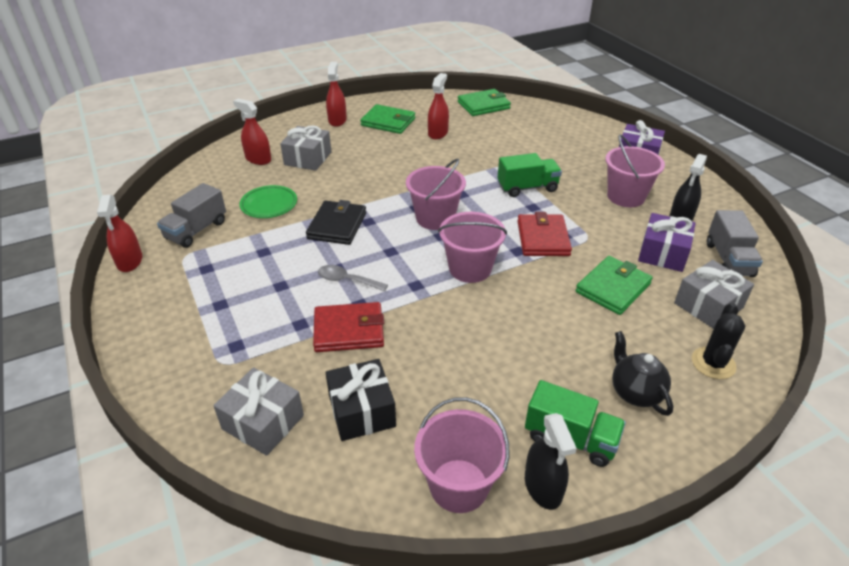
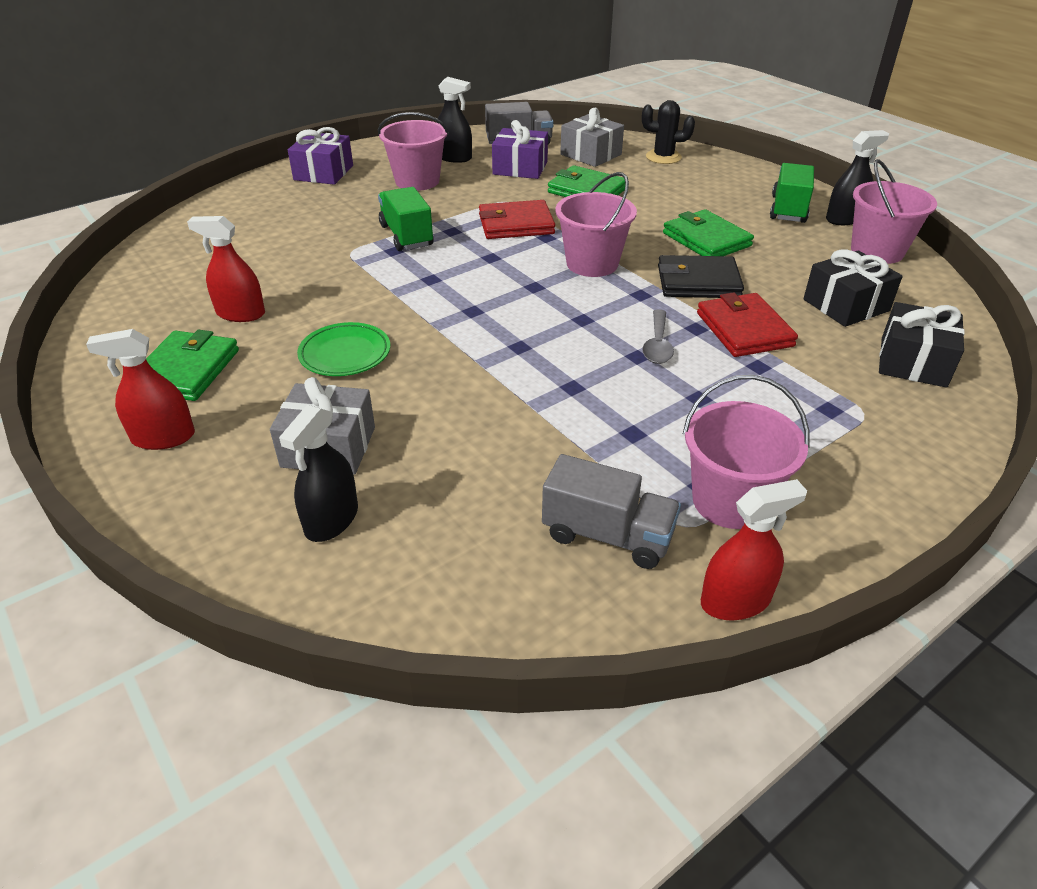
camera: 100 degrees left, 0 degrees up
(258, 159) = (331, 520): red spray bottle -> black spray bottle
(263, 422) = (913, 362): grey gift -> black gift
(269, 205) = (500, 460): green plate -> green plate (345, 354)
(337, 225) = (539, 374): black wallet -> black wallet (698, 282)
(435, 218) = (495, 294): pink bucket -> pink bucket (730, 501)
(483, 105) = (143, 279): green wallet -> green wallet (706, 239)
(635, 392) = (718, 185): black teapot -> none

